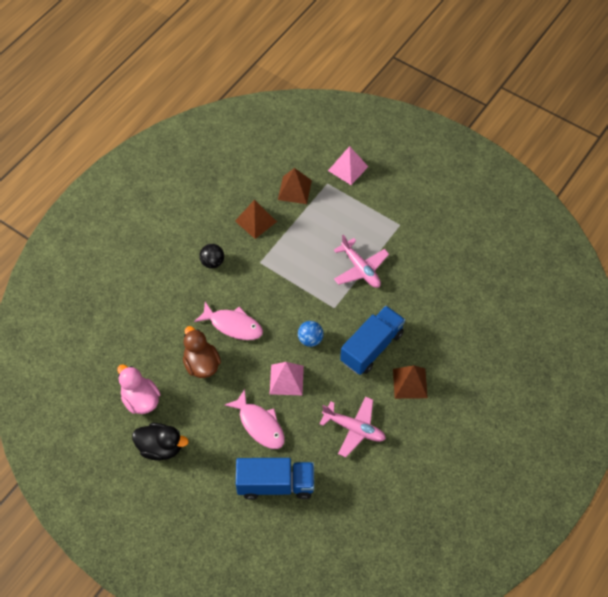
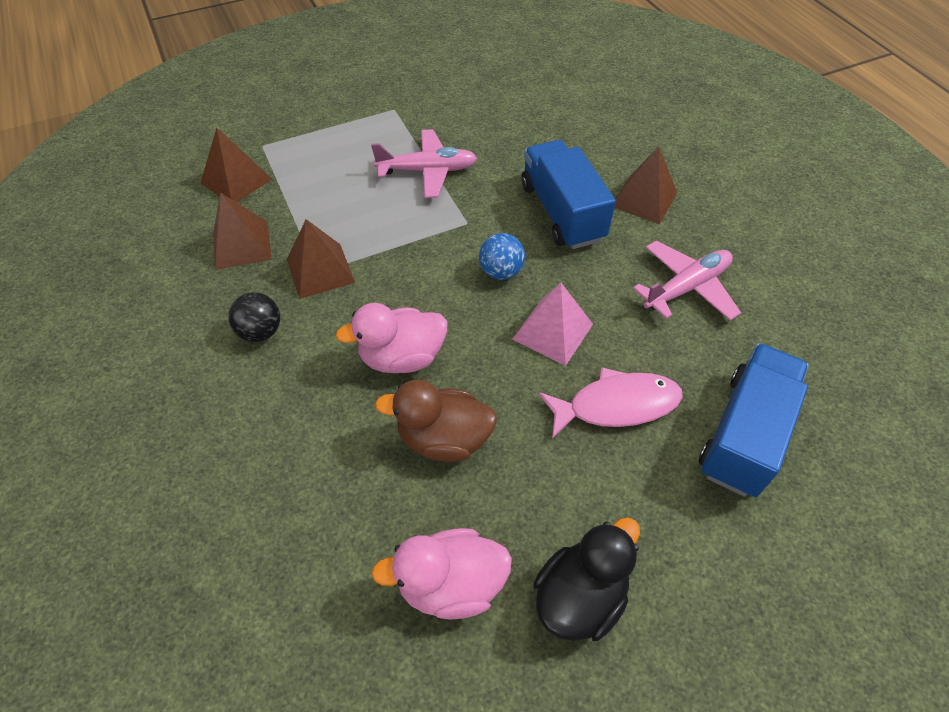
camera: 60 degrees left, 5 degrees down
(233, 325) = (402, 357): pink fish -> pink duck
(261, 263) = (320, 270): none -> brown pyramid
(348, 168) = (261, 117): pink pyramid -> none

